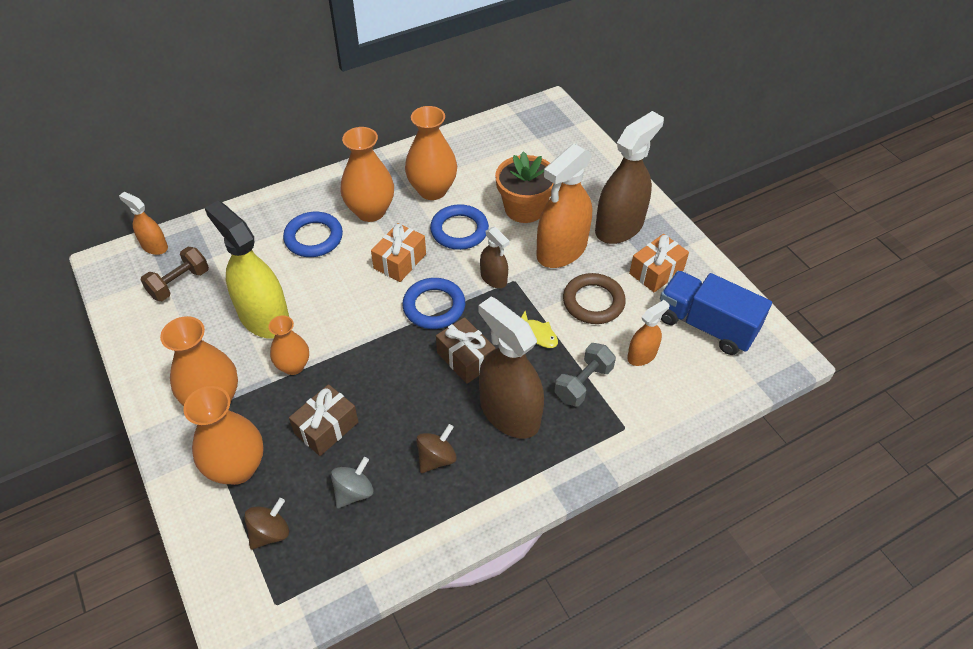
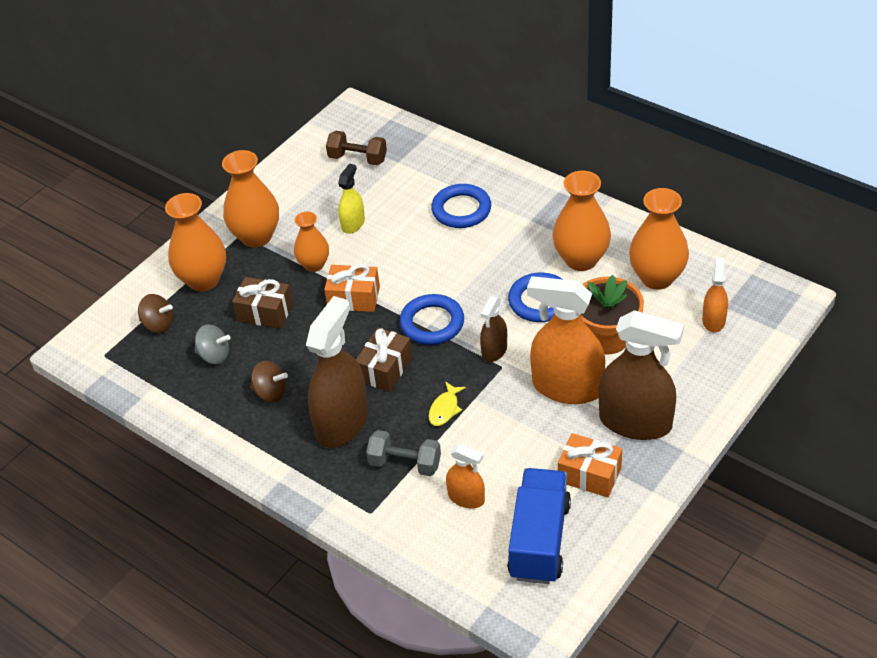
camera: 70 degrees right, 5 degrees down
(154, 246) = (387, 124): orange spray bottle -> orange spray bottle (713, 320)
(264, 317) = (353, 224): yellow spray bottle -> yellow spray bottle, size x0.51
(370, 211) = (520, 230): orange vase -> orange vase (657, 278)
(400, 261) = (471, 277): orange gift -> orange gift (354, 298)
(593, 302) = (512, 436): brown ring -> none

